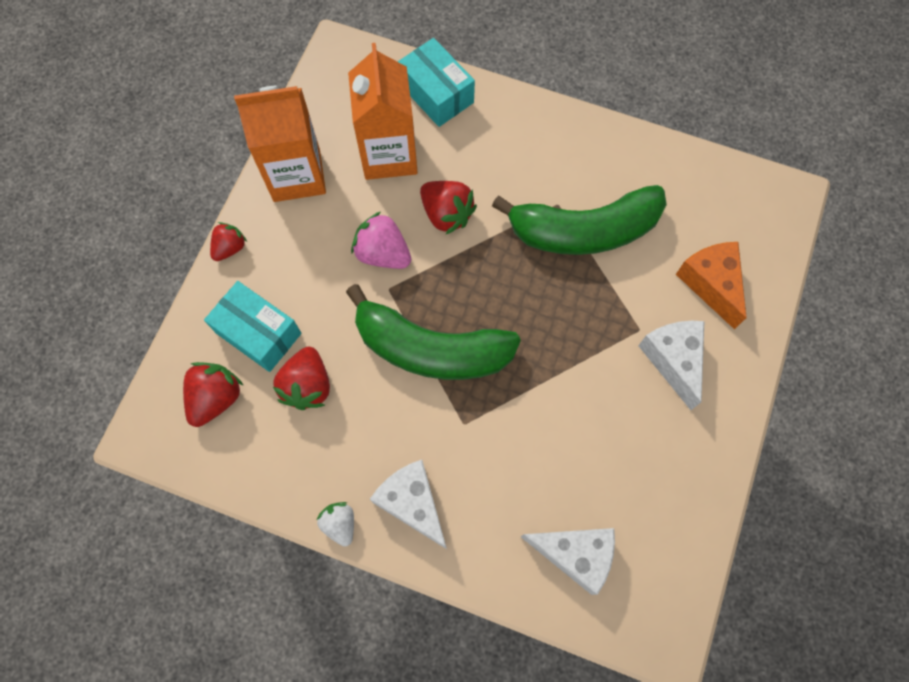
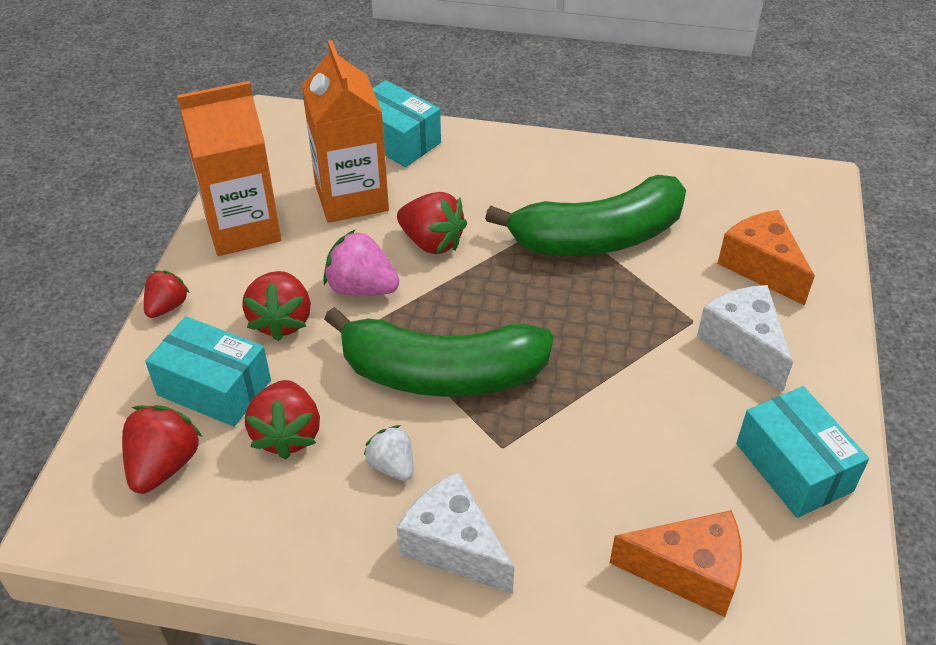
camera: 10 degrees left, 25 degrees down
(316, 277) = (281, 321): none -> red strawberry
(340, 524) = (357, 587): white strawberry -> white strawberry (392, 466)
(575, 554) = (688, 572): white cheese -> orange cheese
(678, 480) = (793, 467): none -> turquoise box

